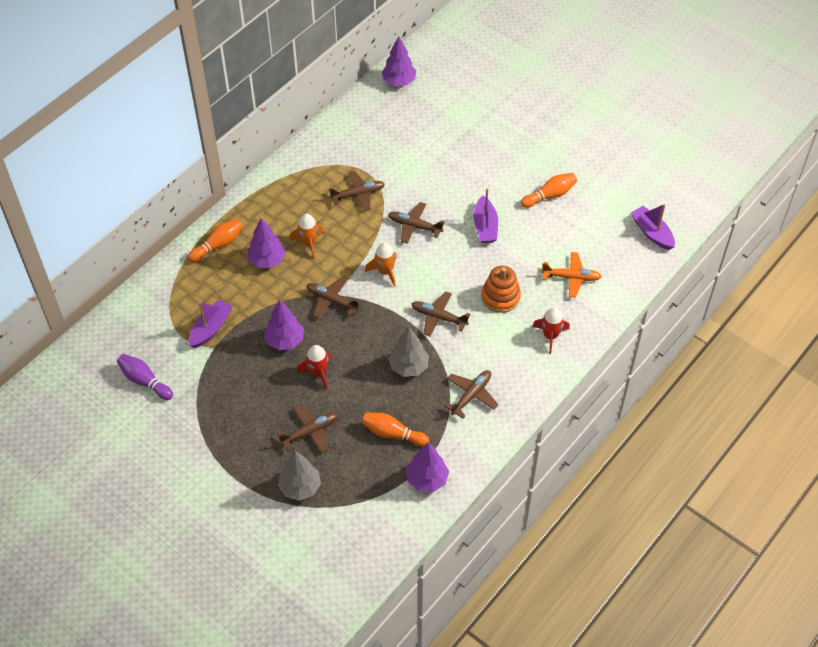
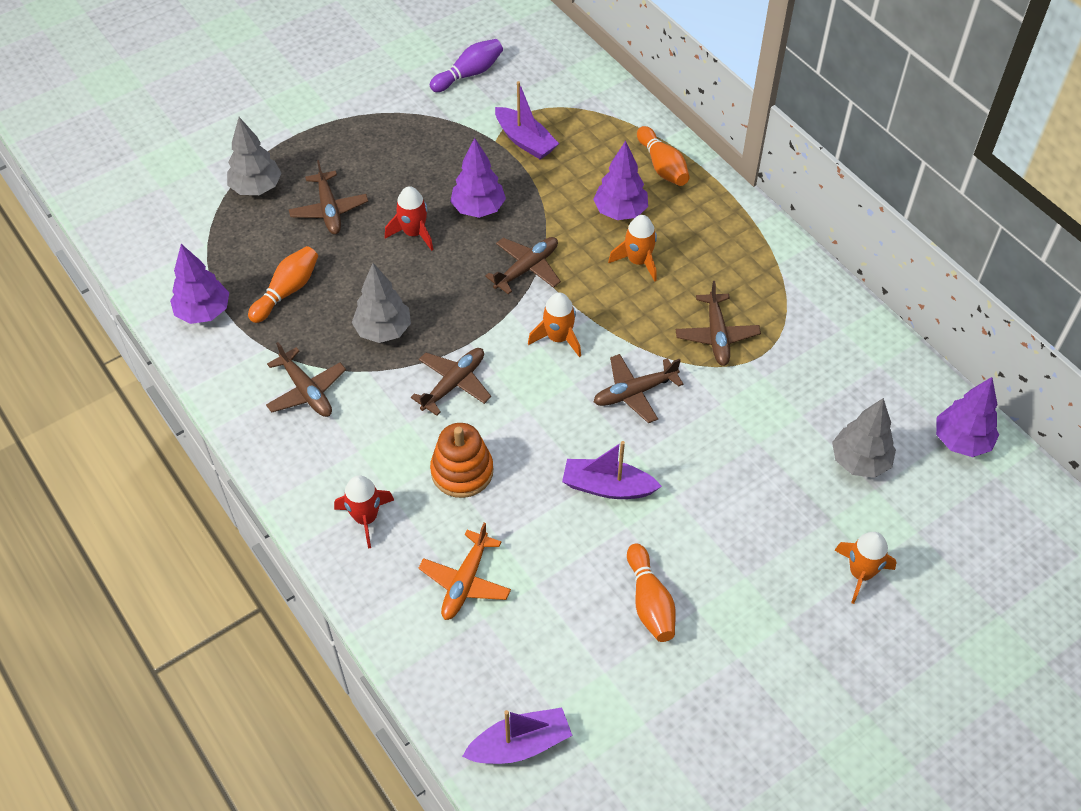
camera: 105 degrees right, 0 degrees up
(414, 226) = (634, 392): brown plane -> brown plane turned 150 degrees counterclockwise
(427, 121) = (859, 461): none -> grey tree
(498, 114) = (860, 573): none -> orange rocket

